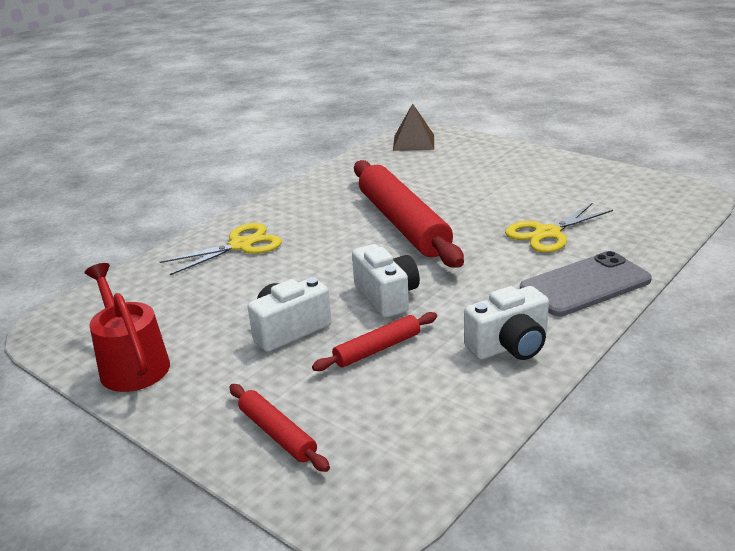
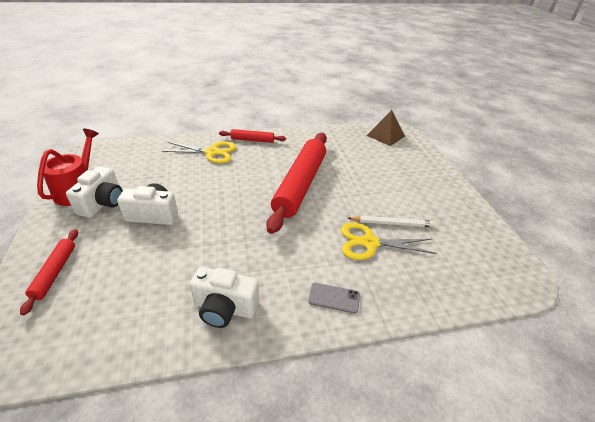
camera: 35 degrees right, 10 degrees up
(377, 349) = (166, 256): red rolling pin -> red rolling pin (252, 140)
(387, 297) = (221, 226): white camera -> white camera (103, 203)
(542, 210) = (392, 223): none -> white pencil
(585, 285) = (334, 298): grey phone -> grey phone, size x0.49

